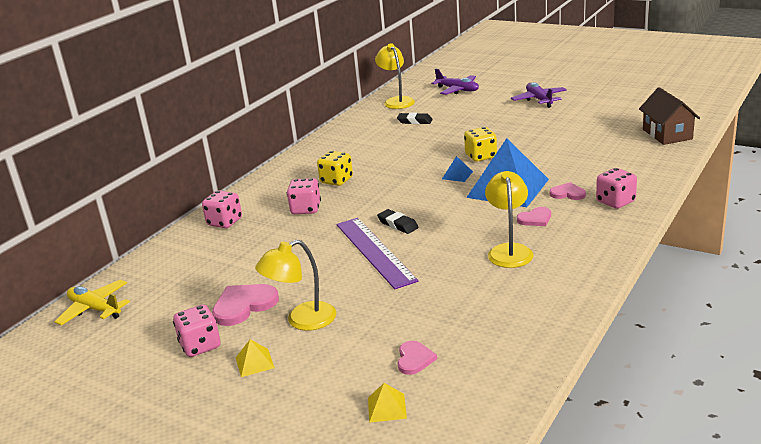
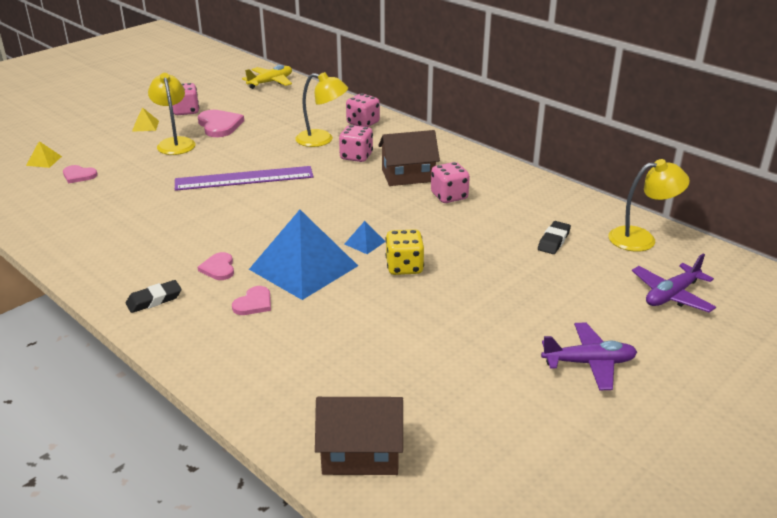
camera: 100 degrees right, 5 degrees up
(336, 180) = (408, 175): yellow dice -> brown house
(398, 224) = (282, 194): black eraser -> black eraser (154, 300)
(509, 251) = (175, 240): yellow lamp -> yellow lamp (322, 140)
(615, 202) = (202, 331): pink dice -> pink dice (449, 196)

